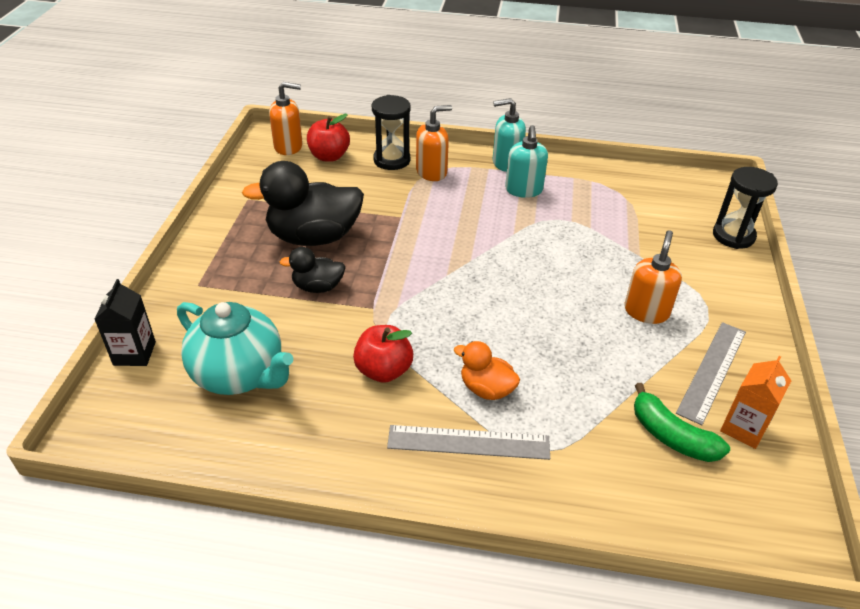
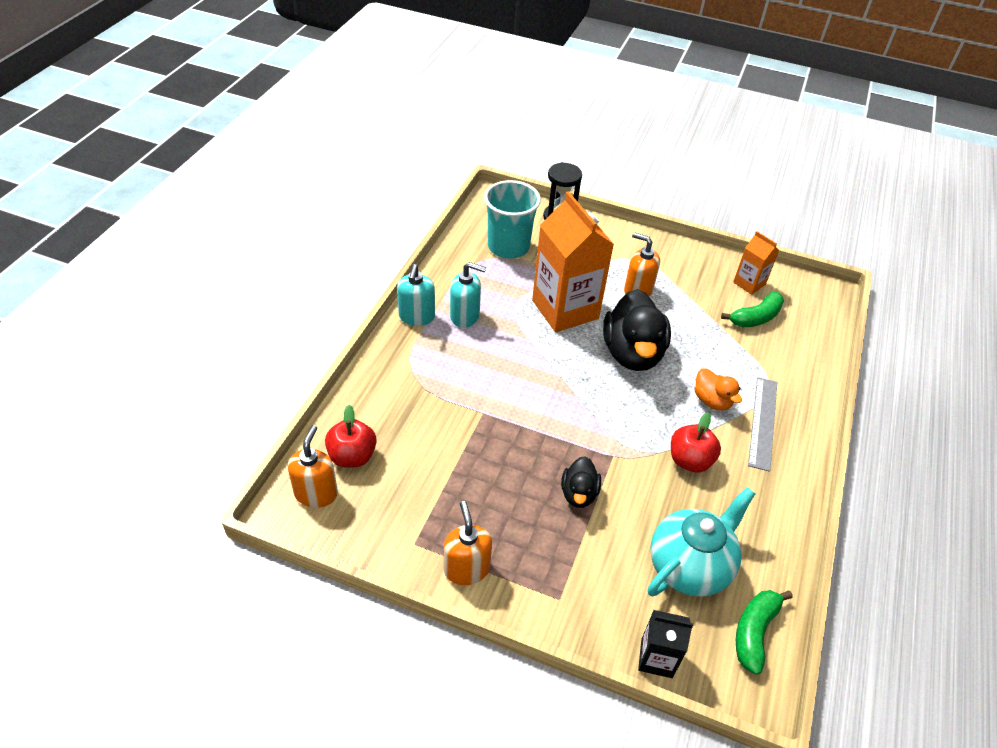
camera: 80 degrees left, 5 degrees up
(160, 431) = (754, 632): none -> green banana
(314, 237) = (500, 488): black duck -> black duck (632, 353)
(391, 160) = (380, 402): black hourglass -> none
(431, 172) = (414, 375): orange soap dispenser -> orange soap dispenser (466, 569)
(486, 389) = (712, 400): orange duck -> orange duck turned 75 degrees counterclockwise
(575, 255) = (565, 309): none -> orange carton
(650, 205) = (508, 247): none -> turquoise cup
(712, 371) = (699, 279): grey ruler -> none

